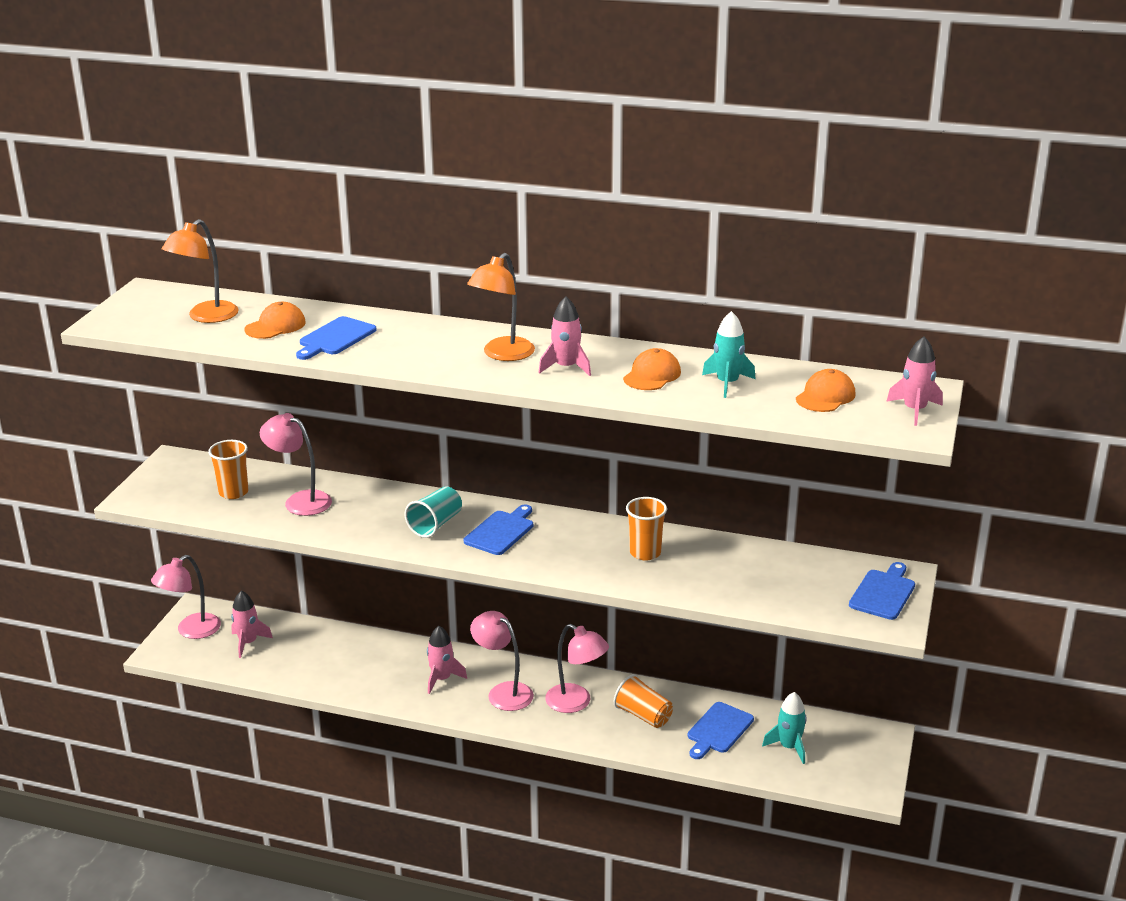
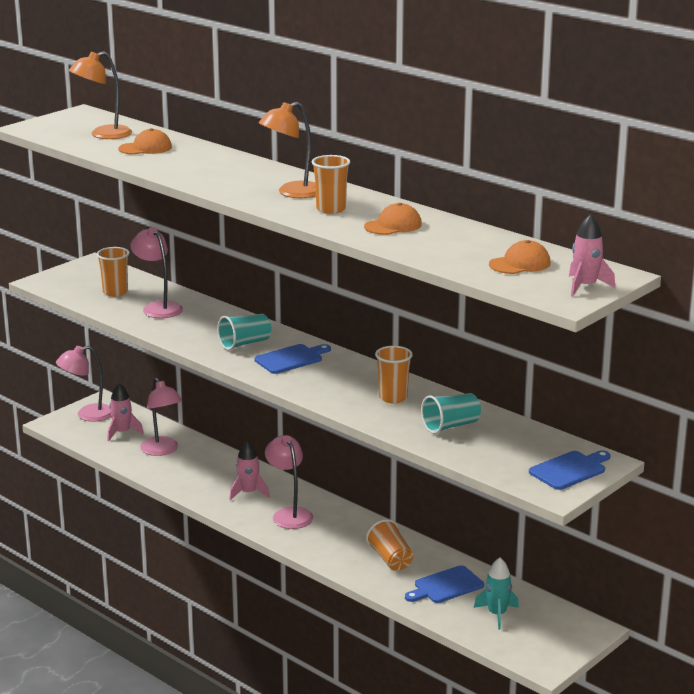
camera: 25 degrees right, 5 degrees down
(335, 338) = (179, 162): blue cutting board -> none
(566, 367) = (331, 209): pink rocket -> orange cup
(576, 703) = (342, 536): pink lamp -> pink lamp (162, 450)
(727, 383) = (448, 241): turquoise rocket -> none
(730, 572) = (451, 426): none -> turquoise cup

